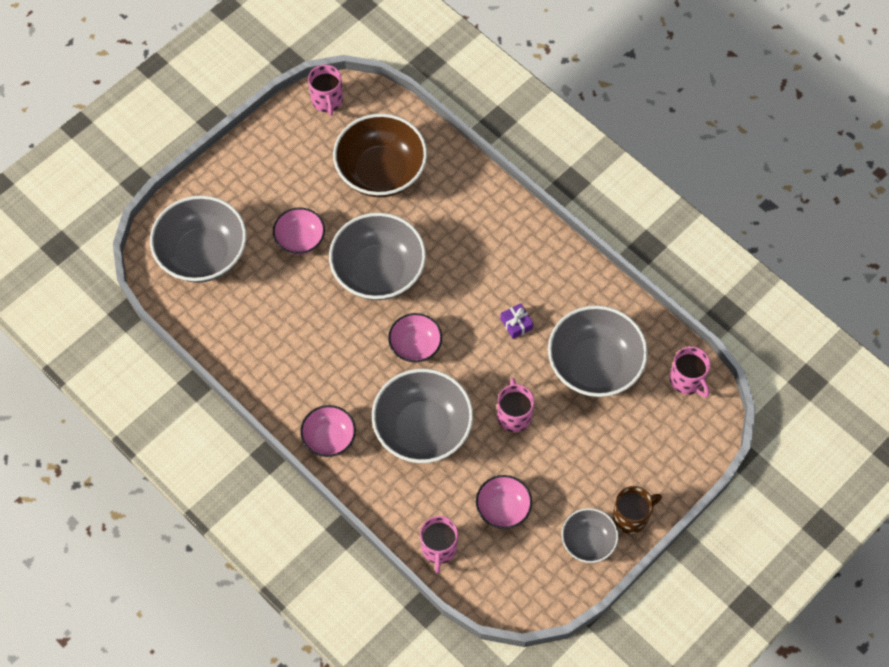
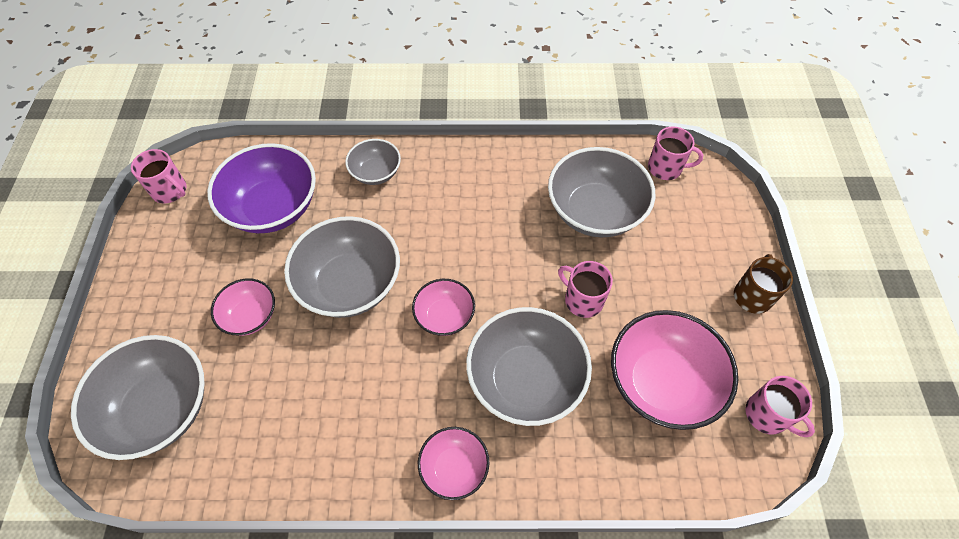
camera: 45 degrees left, 5 degrees down
(381, 171) = (273, 208): brown bowl -> purple bowl
(439, 548) = (655, 472): pink mug -> pink mug (767, 415)
(503, 508) = (662, 383): pink bowl -> pink bowl, size x1.82
(516, 324) = (505, 231): purple gift -> none
(588, 541) = (750, 345): grey bowl -> grey bowl (376, 173)

